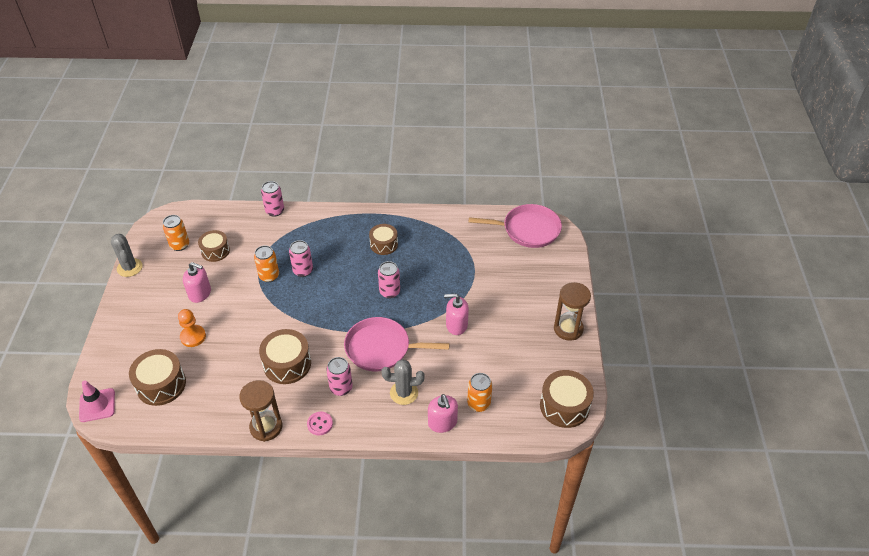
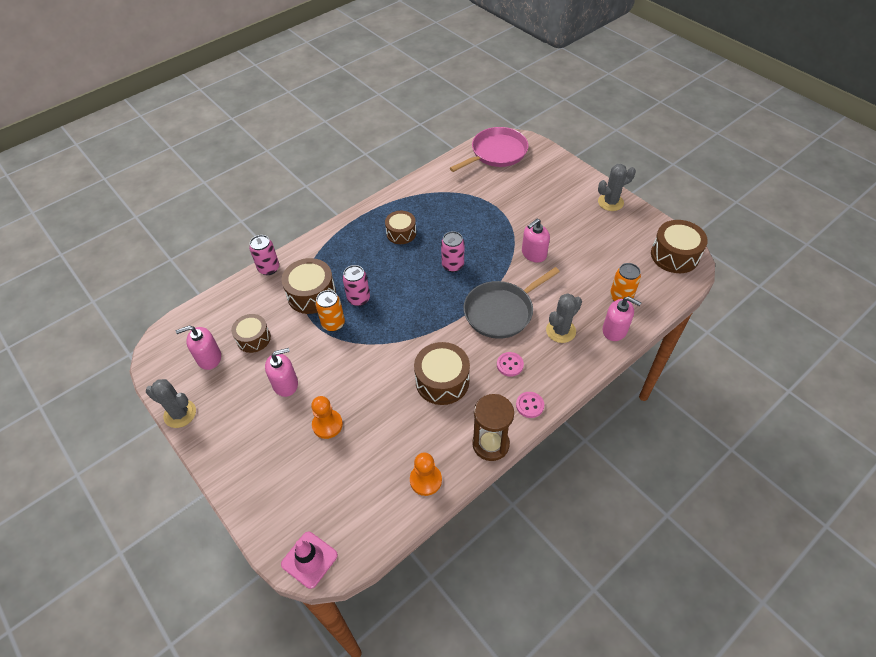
camera: 40 degrees left, 5 degrees up
(161, 384) = (350, 488): brown drum -> brown drum (311, 294)
(179, 245) = (209, 358): orange can -> pink soap dispenser
(204, 415) = (425, 480): none -> orange pawn
(341, 388) = (510, 365): pink can -> pink button
(381, 348) = (501, 311): pink pan -> grey pan
(568, 329) = (610, 202): brown hourglass -> grey cactus

